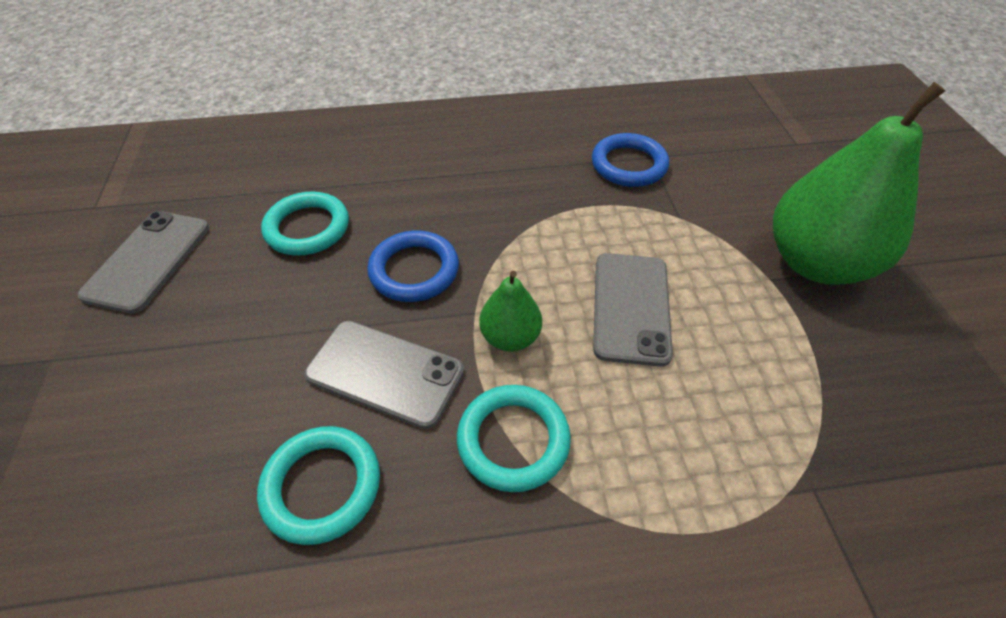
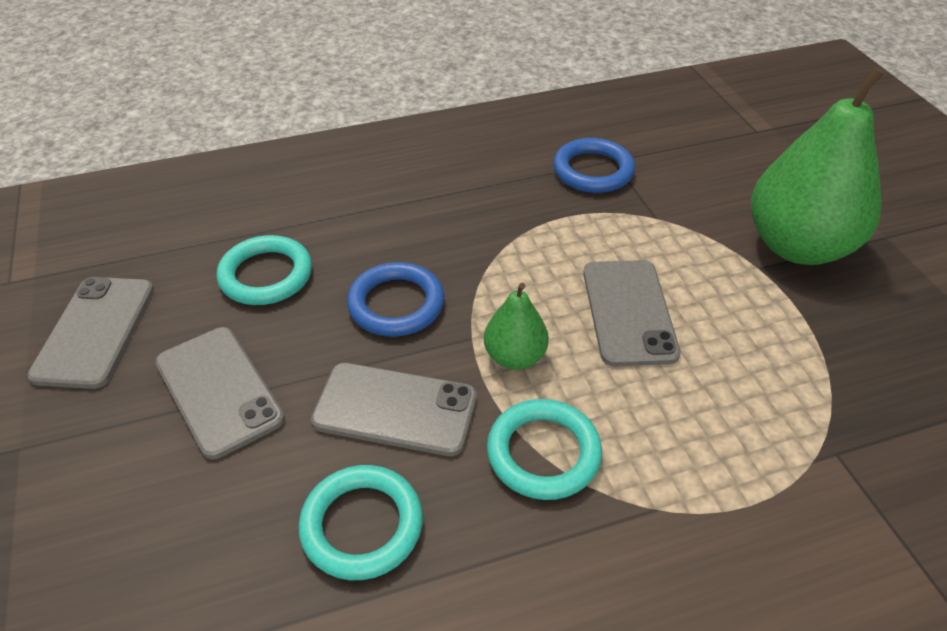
camera: 10 degrees left, 5 degrees down
(234, 331) = (219, 391): none -> grey phone

